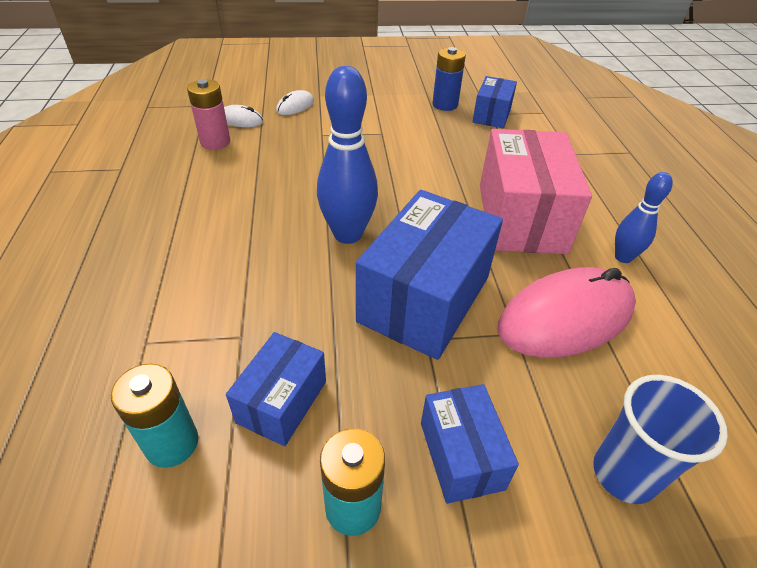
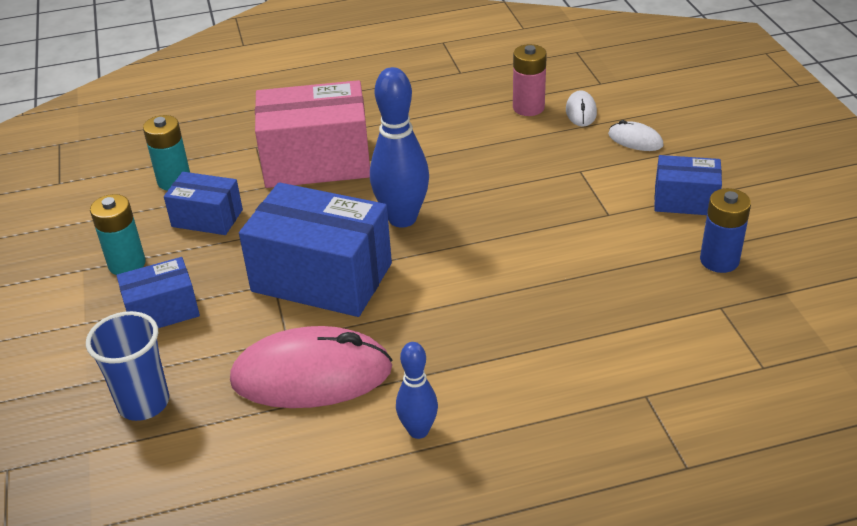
camera: 85 degrees right, 5 degrees down
(491, 115) = (716, 309): blue box -> blue box (685, 200)
(521, 218) = (469, 341): pink box -> pink box (316, 161)
(565, 317) = (311, 375): pink mouse -> pink mouse turned 60 degrees counterclockwise

